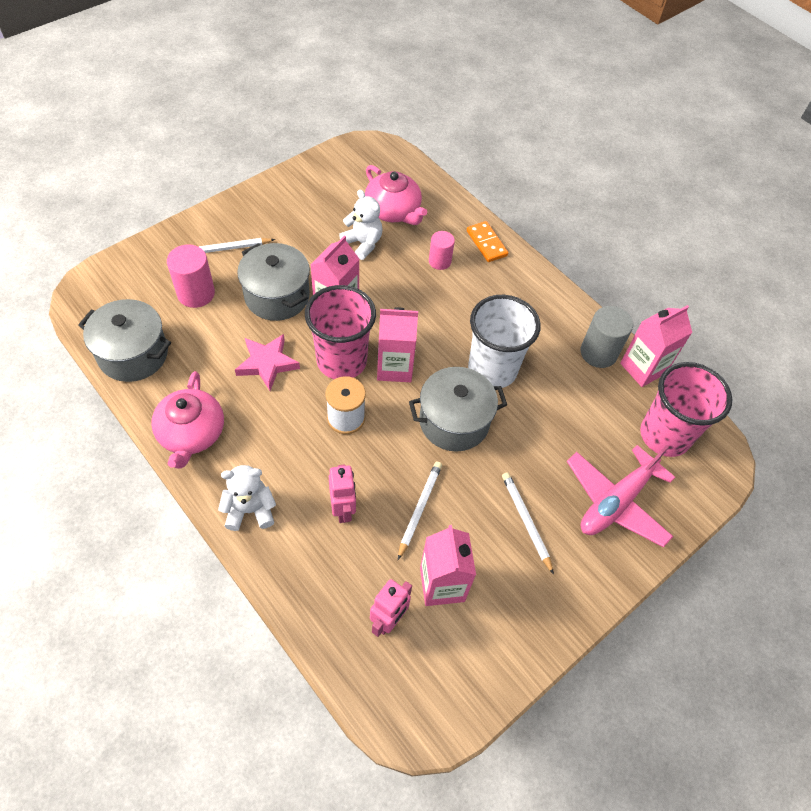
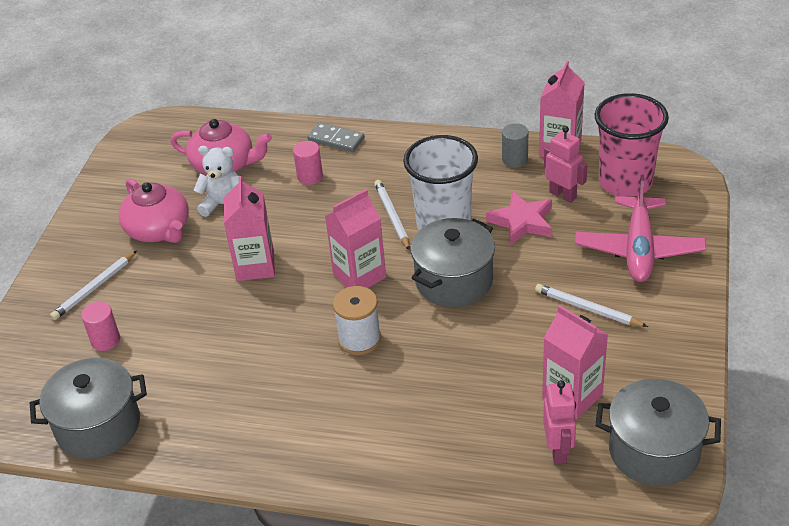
camera: 30 degrees left, 15 degrees down
(191, 433) = (230, 446): pink teapot -> pink teapot (159, 230)
(196, 293) = (105, 340): pink cylinder -> pink cylinder, size x0.65
(250, 510) = (352, 462): white teddy bear -> none
(267, 363) = (240, 348): pink star -> pink star (522, 222)
(277, 296) = (189, 293): grey pot -> grey pot (654, 451)
(341, 361) = (307, 302): pink cup -> none
(343, 509) = (433, 404): pink robot -> pink robot (563, 195)
(419, 508) = (495, 359): white pencil -> white pencil (392, 216)
(486, 243) = (336, 139): orange domino -> grey domino
(598, 353) = (515, 159): grey cylinder -> grey cylinder, size x0.65

